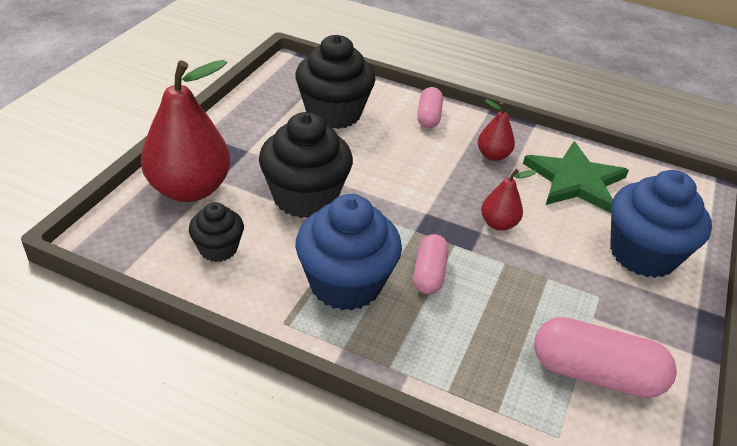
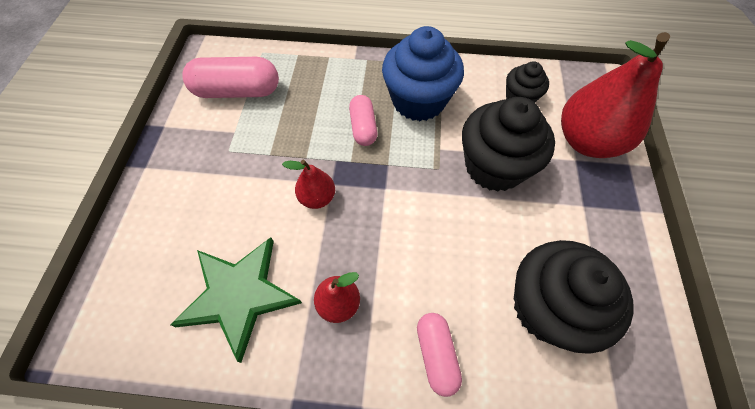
camera: 165 degrees right, 20 degrees up
(642, 254) = (180, 209): blue cupcake -> none

